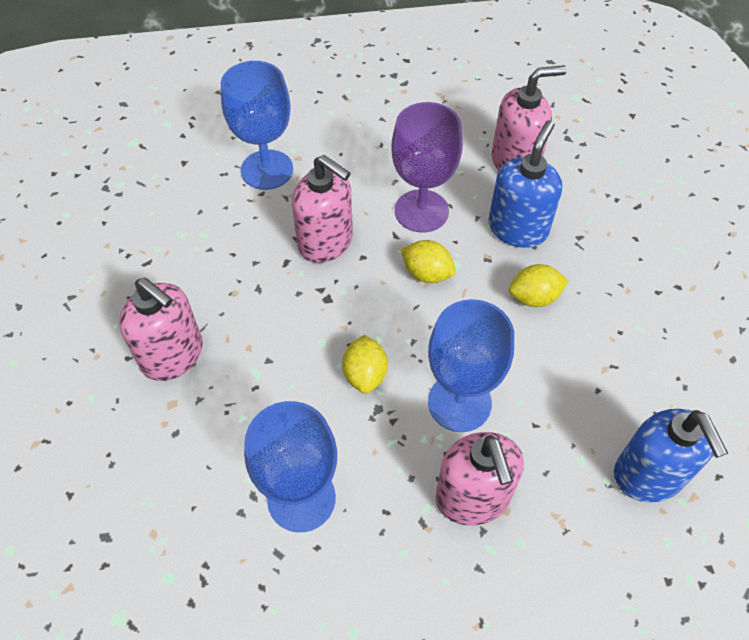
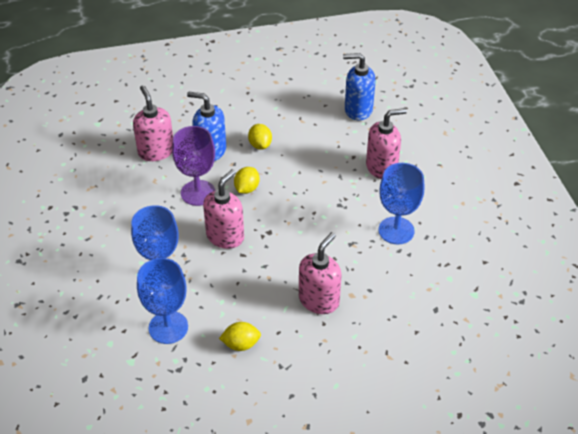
camera: 95 degrees left, 10 degrees down
(365, 374) = (319, 211): yellow lemon -> yellow lemon (241, 344)
(459, 403) = (330, 173): blue goblet -> blue goblet (168, 327)
(648, 475) = (358, 110): blue soap dispenser -> blue soap dispenser turned 150 degrees counterclockwise

